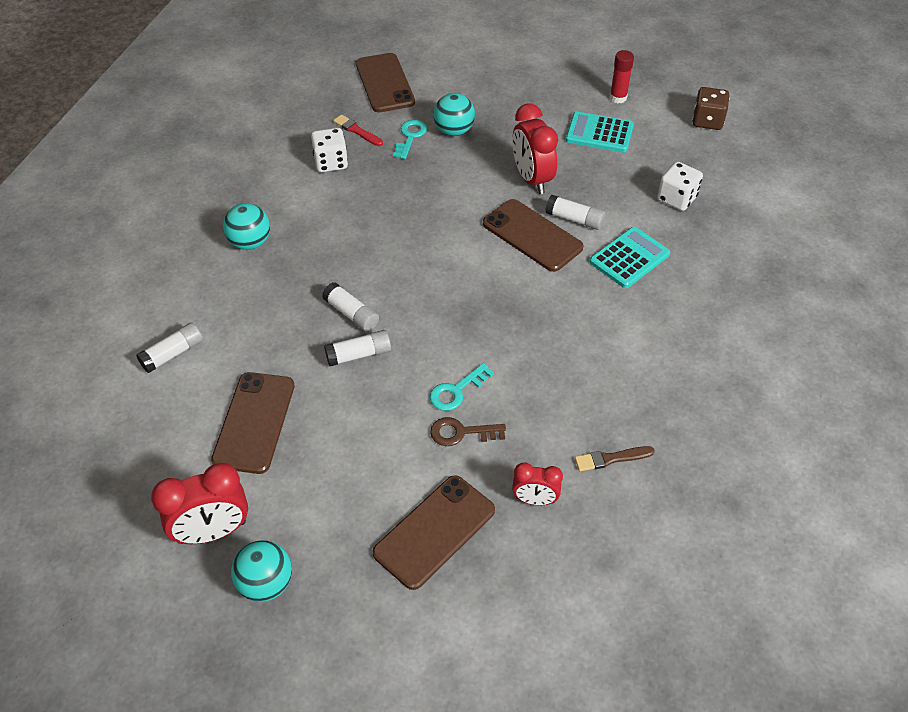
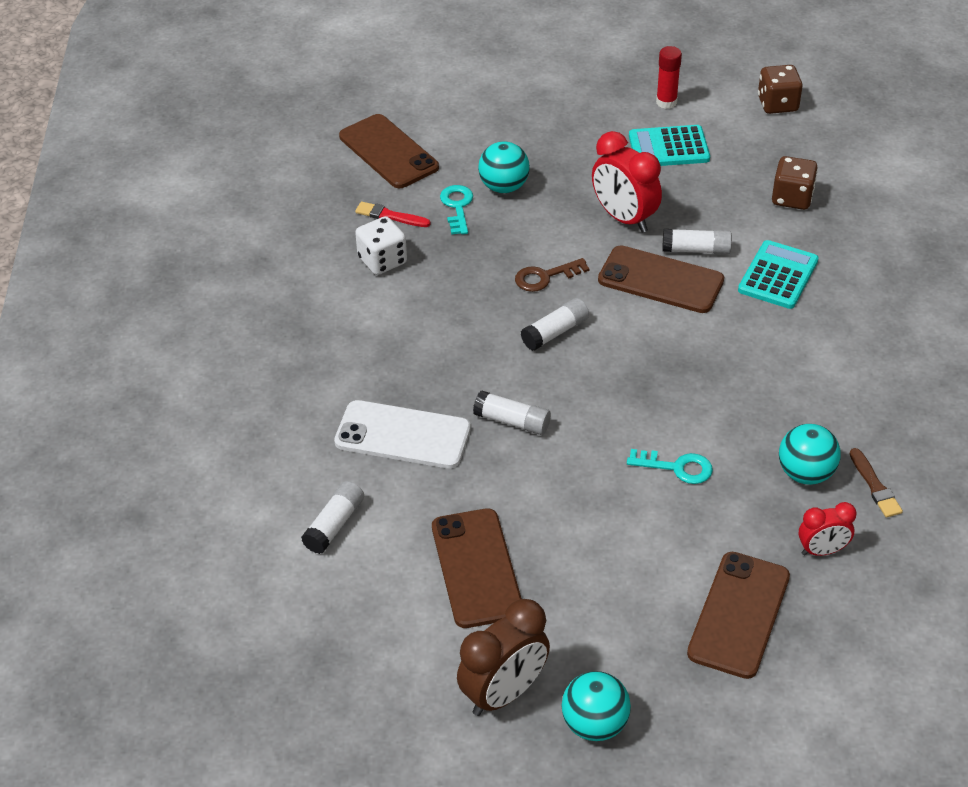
camera: 20 degrees left, 5 degrees down
(213, 532) = (504, 693): red clock -> brown clock
(250, 242) = (345, 377): turquoise ball -> turquoise ball (805, 473)
(264, 300) = (402, 435): none -> white phone
(359, 354) = (548, 462): white glue stick -> white glue stick (555, 332)
(456, 391) = (677, 467): turquoise key -> turquoise key turned 105 degrees counterclockwise
(461, 433) = (707, 508): brown key -> brown key (545, 277)
(611, 459) = (875, 486): brown brush -> brown brush turned 75 degrees counterclockwise
(677, 198) = (792, 198): white dice -> brown dice

